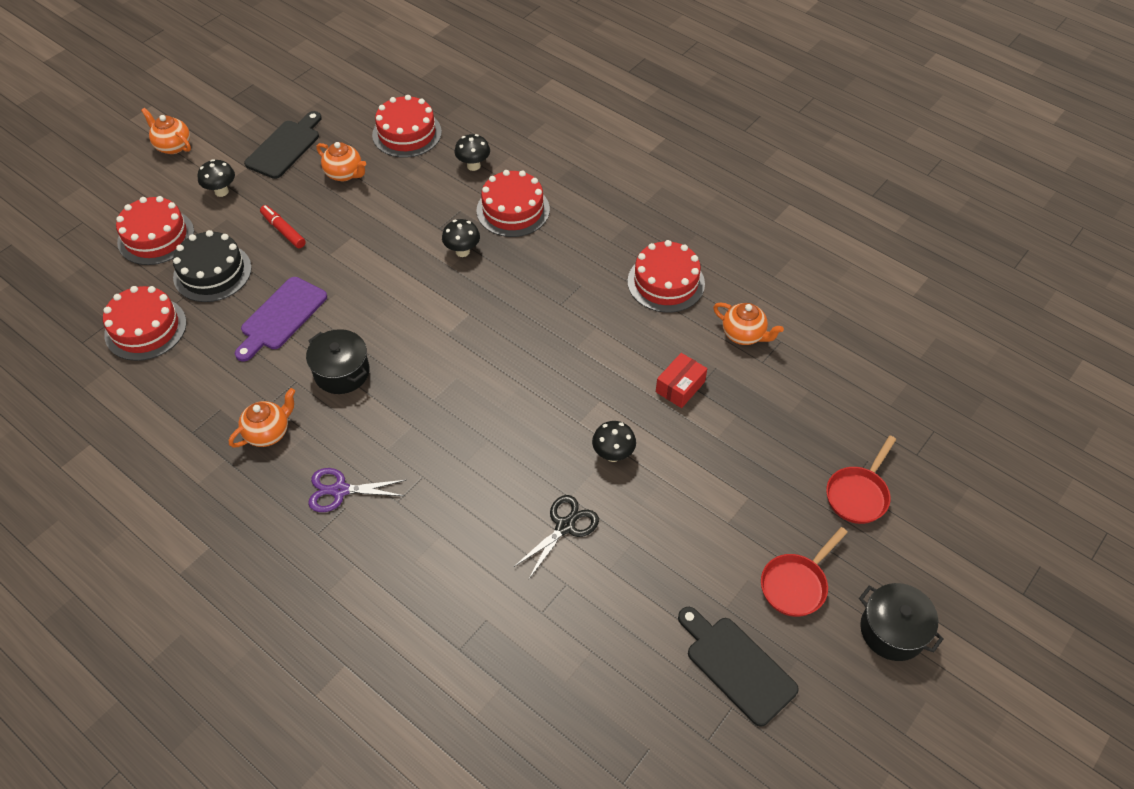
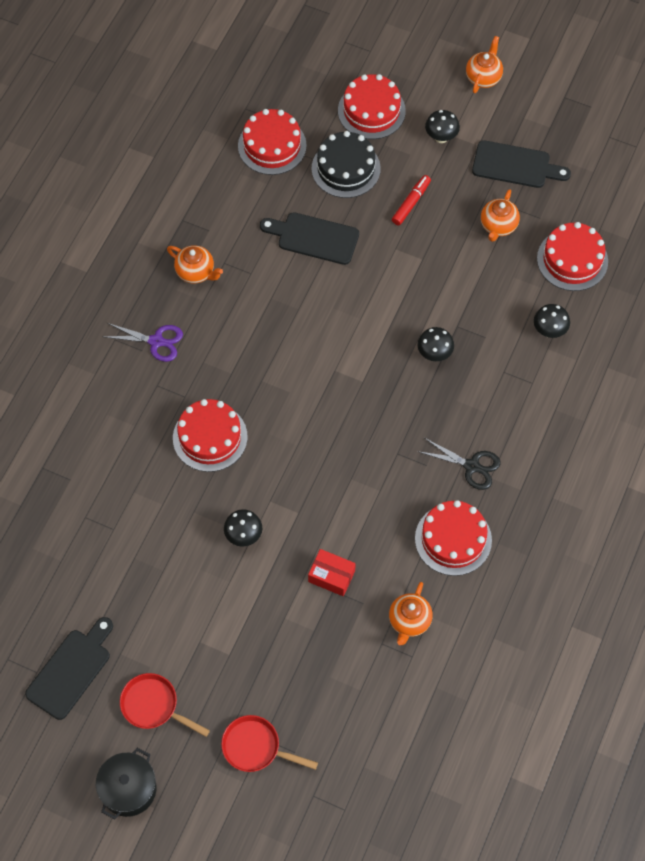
camera: 75 degrees right, 10 degrees up
(281, 317) = (314, 238): purple cutting board -> black cutting board
(340, 490) = (156, 341): purple scissors -> purple scissors turned 120 degrees clockwise
(342, 372) = (269, 303): black pot -> none
(513, 210) = (502, 382): red cake -> red cake (210, 437)
(565, 526) = (165, 515): black scissors -> black scissors (472, 466)

